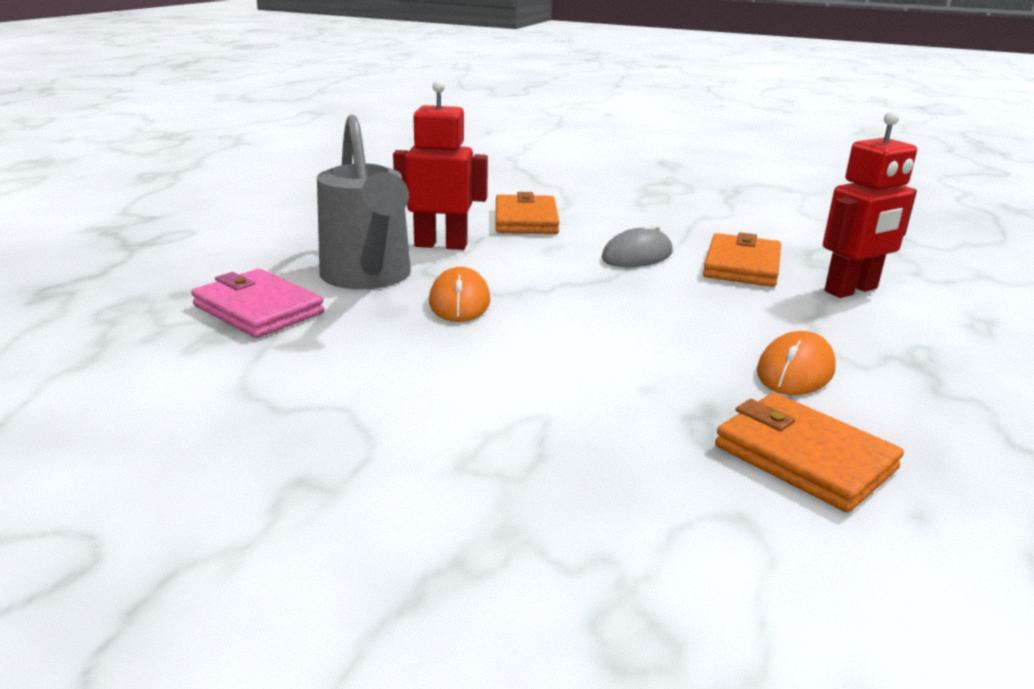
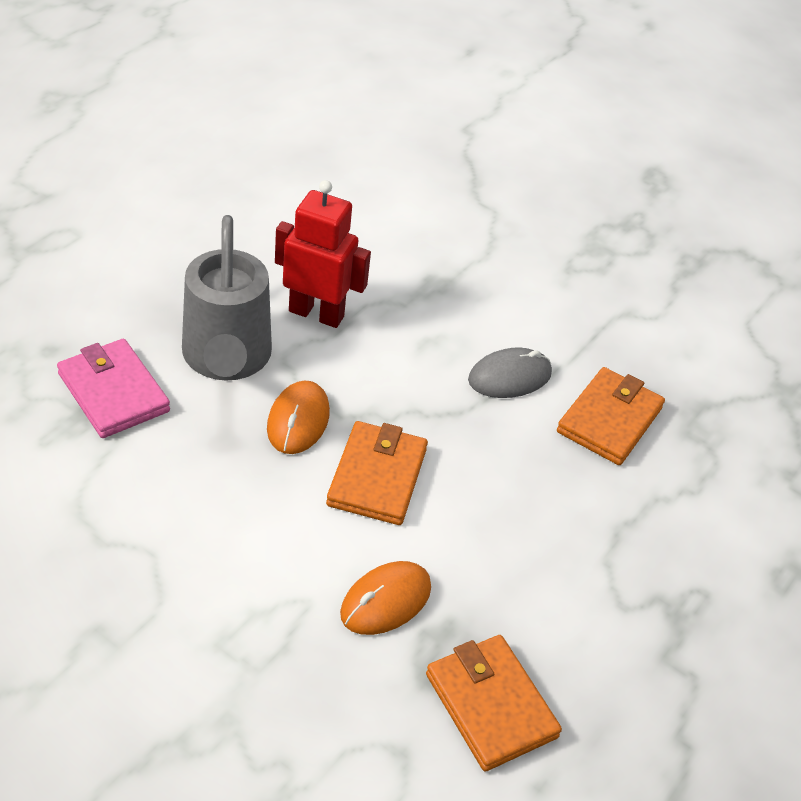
camera: 10 degrees right, 20 degrees up
(526, 220) = (424, 281): orange wallet -> orange wallet (377, 477)
(795, 370) = (555, 598): orange mouse -> orange mouse (385, 601)
(851, 290) = (696, 489): red robot -> none

